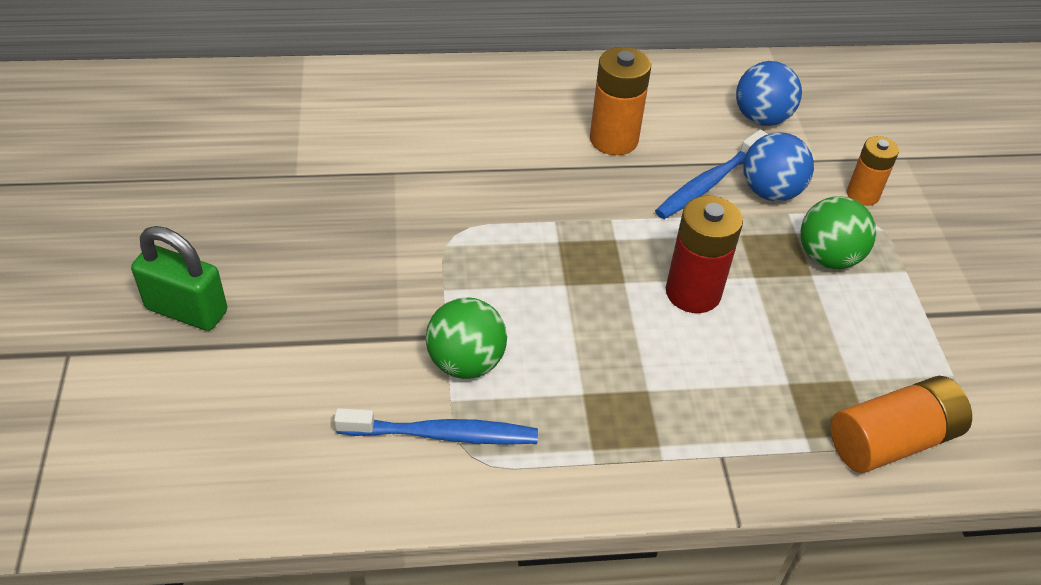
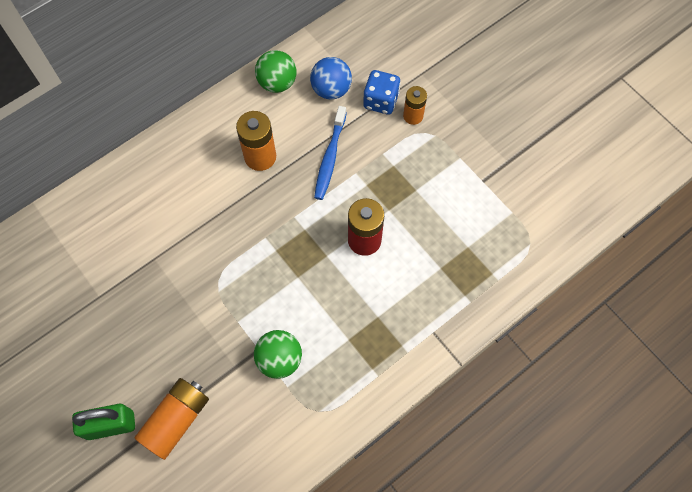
camera: 30 degrees left, 20 degrees up
(442, 434) = (296, 409): blue toothbrush -> none
(770, 192) = (365, 144): blue ball -> none
(824, 159) = (380, 101): none -> blue dice
(828, 257) = (418, 172): green ball -> green ball (277, 83)
(891, 440) = (503, 271): orange battery -> orange battery (176, 420)

